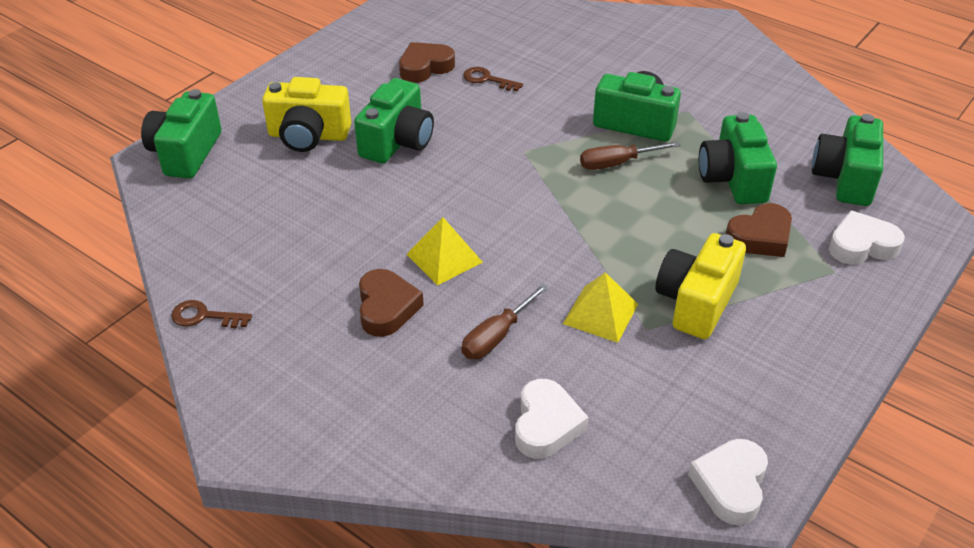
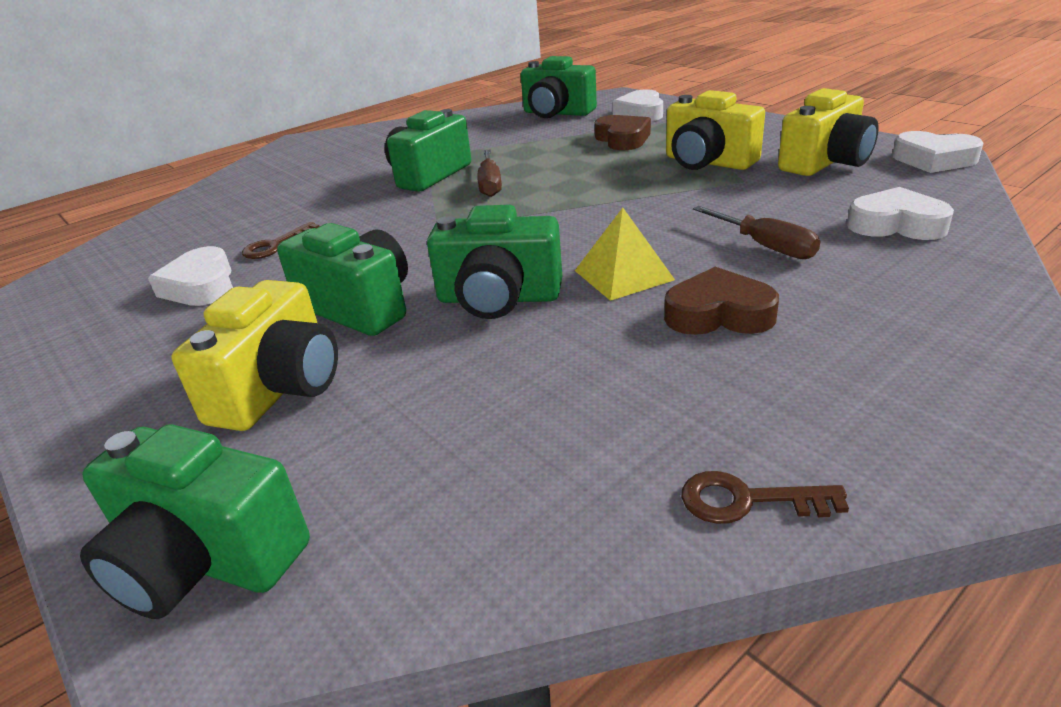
camera: 75 degrees left, 10 degrees down
(204, 316) = (747, 500): brown key -> brown key turned 75 degrees clockwise
(425, 67) = (201, 286): brown heart -> white heart
(600, 314) = (724, 197): yellow pyramid -> none
(708, 393) = (825, 163): none -> yellow camera
(733, 179) = (540, 144): green camera -> green camera (498, 298)

